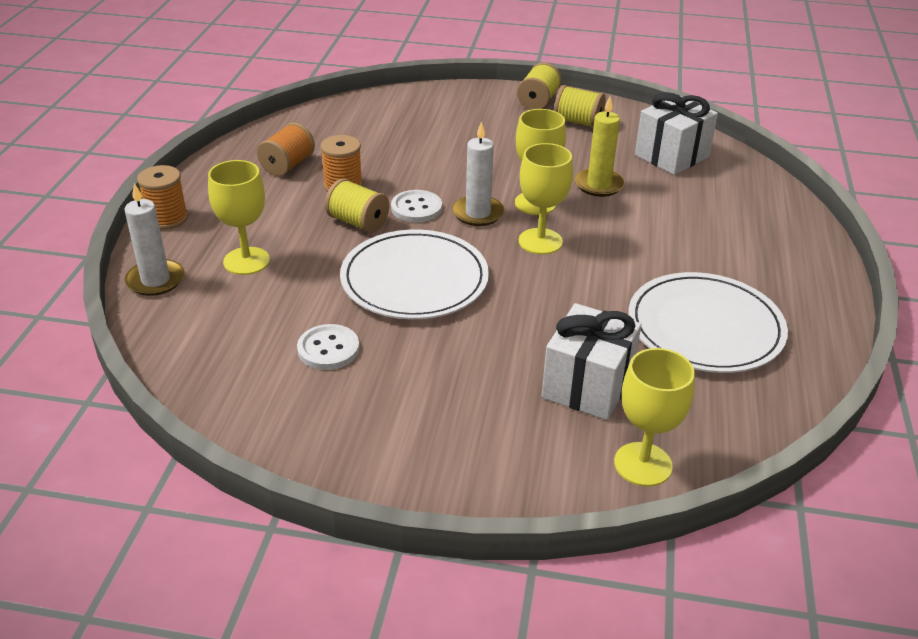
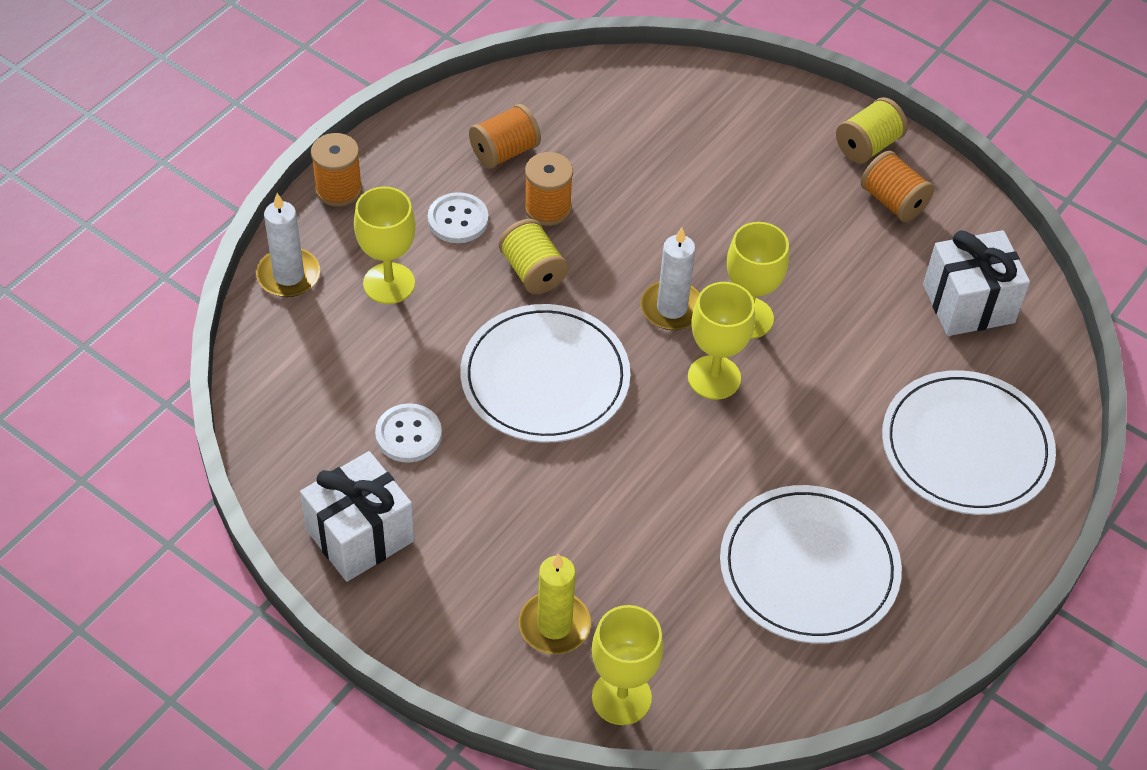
camera: 25 degrees right, 15 degrees up
(416, 208) = (608, 274): white button -> white button (458, 220)
(578, 122) = (893, 201): yellow spool -> orange spool
(587, 386) = (632, 587): white gift -> white gift (360, 535)
(599, 185) = (842, 317): yellow candle -> yellow candle (554, 625)
(742, 226) = (966, 447): none -> white plate

